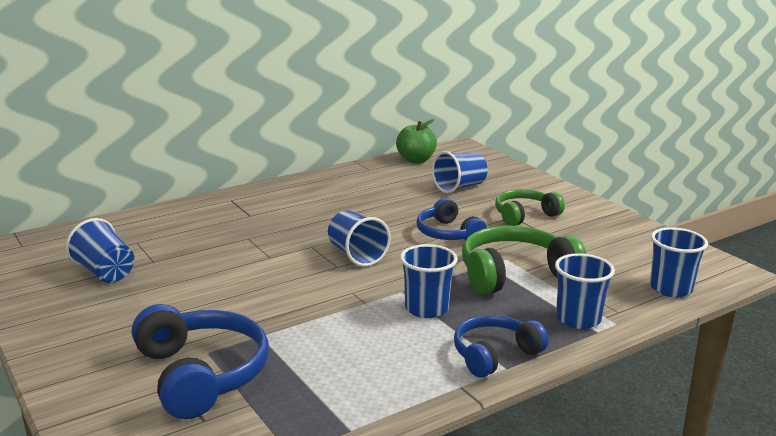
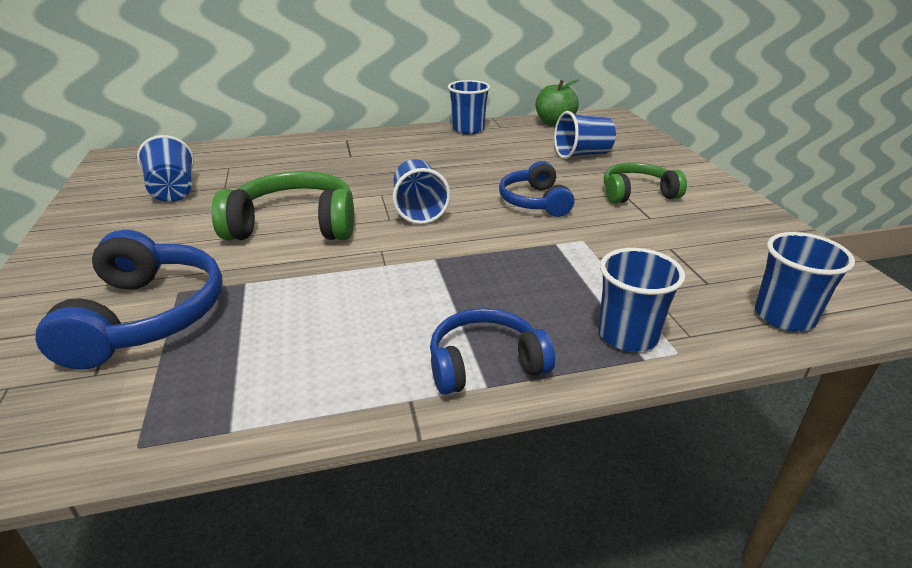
camera: 20 degrees right, 10 degrees up
(426, 309) = (446, 285): blue cup -> blue cup (468, 129)
(515, 274) = (581, 261): green headphones -> green headphones (294, 225)

